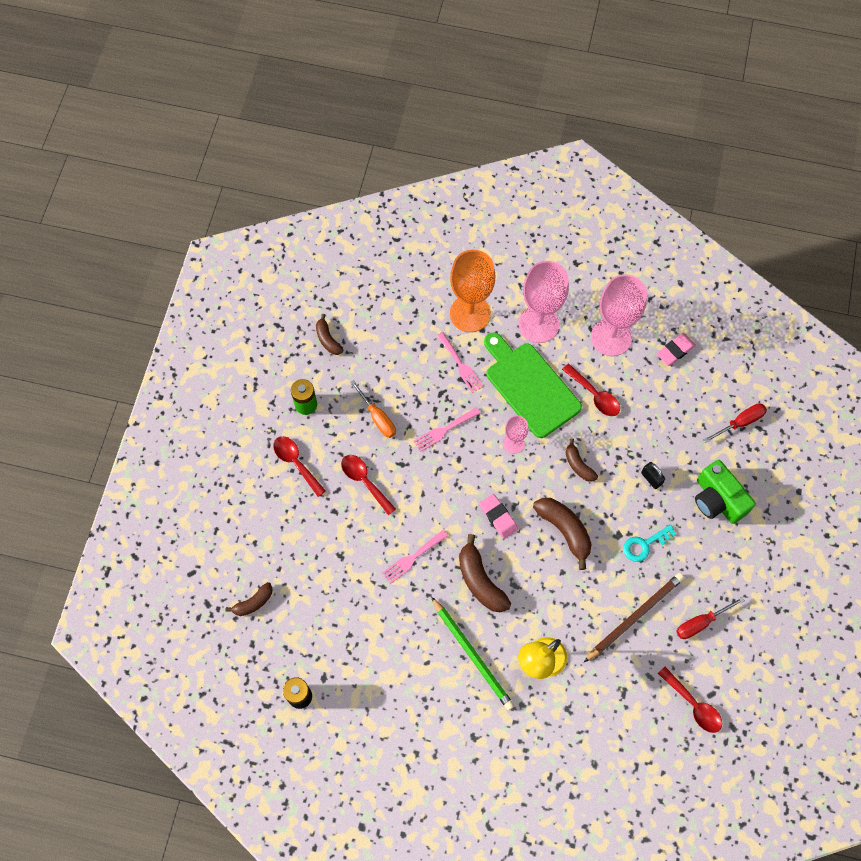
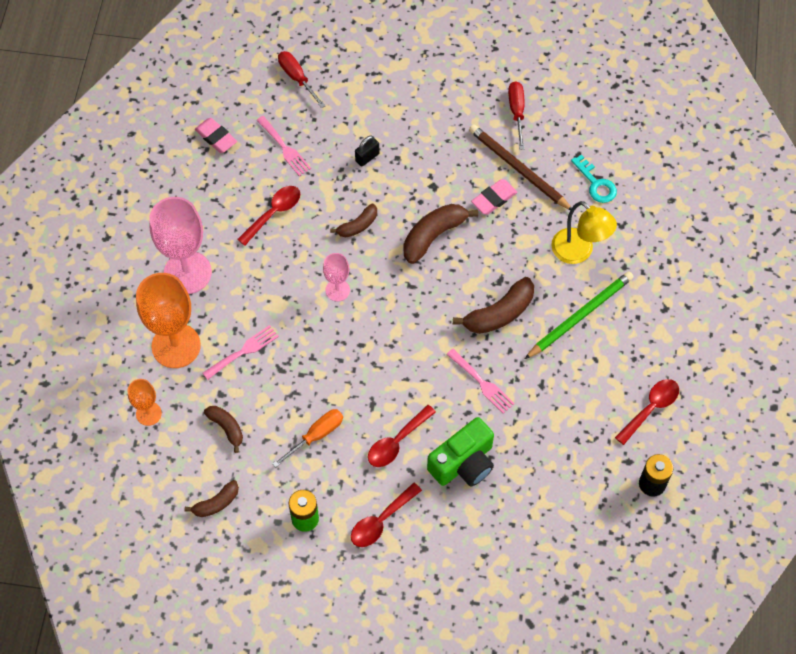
camera: 95 degrees left, 5 degrees down
(253, 602) = (555, 547): brown banana -> brown banana (226, 428)
(411, 292) = (148, 413): none -> orange goblet
(444, 430) = (327, 362): pink fork -> pink fork (285, 148)
(498, 517) = (425, 300): pink eraser -> pink eraser (494, 199)
(529, 386) = (267, 278): green cutting board -> none
(611, 337) = (201, 199): pink goblet -> none
(644, 545) = (441, 162): turquoise key -> turquoise key (596, 184)
(693, 705) = (599, 117): red spoon -> red spoon (650, 408)
(701, 623) = (516, 112): red screwdriver -> red screwdriver turned 150 degrees counterclockwise
(717, 500) = (385, 98): green camera -> green camera (463, 463)

